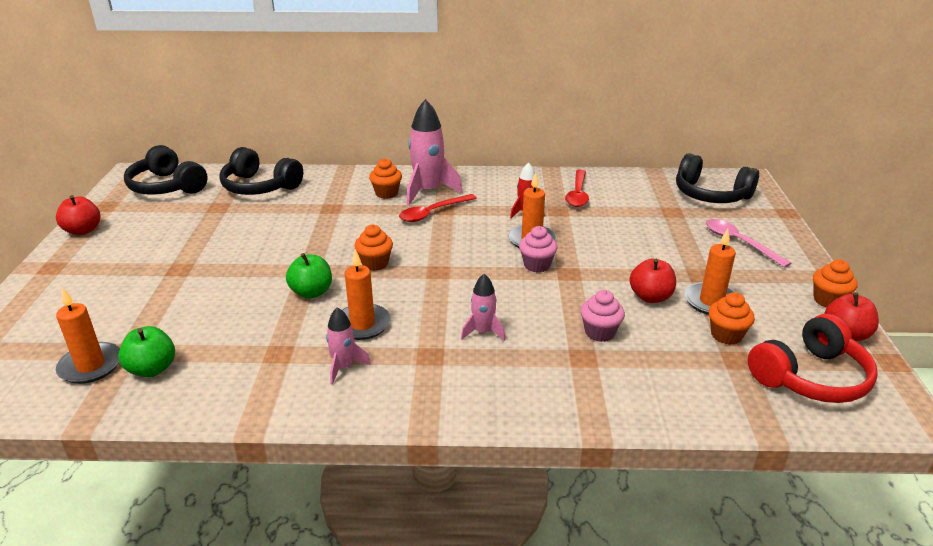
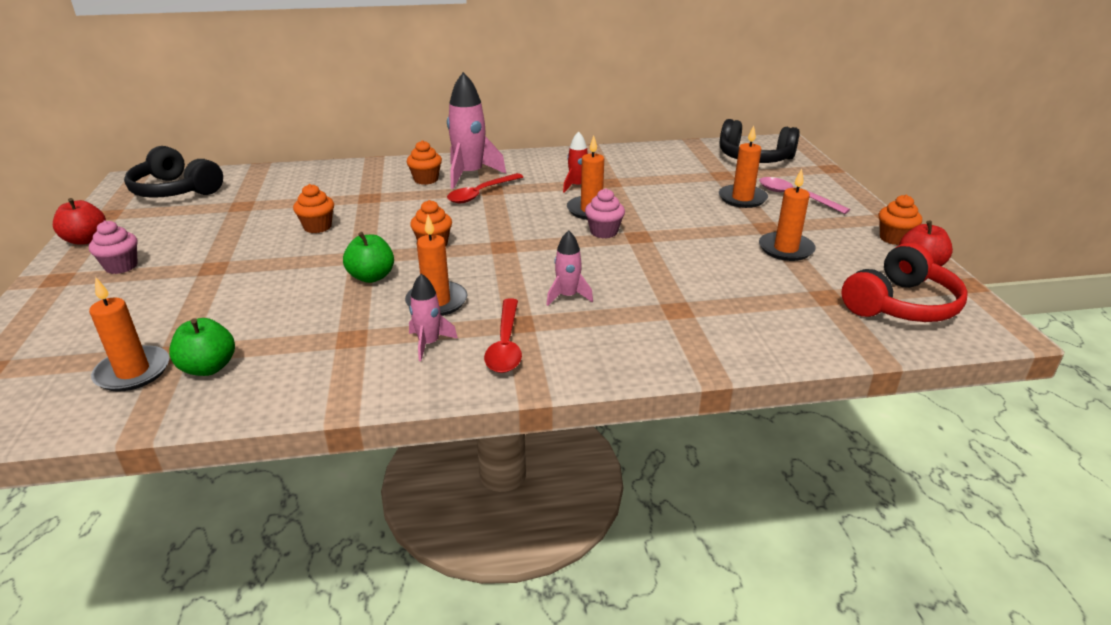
camera: 10 degrees left, 0 degrees up
(260, 187) = (283, 183): black headphones -> none
(577, 194) = (624, 166): red spoon -> red spoon (505, 344)
(599, 332) = (686, 286): pink cupcake -> pink cupcake (121, 266)
(650, 297) = (726, 250): red apple -> none
(684, 240) = (742, 198): none -> orange candle
(726, 335) = (810, 276): orange cupcake -> orange cupcake (317, 227)

